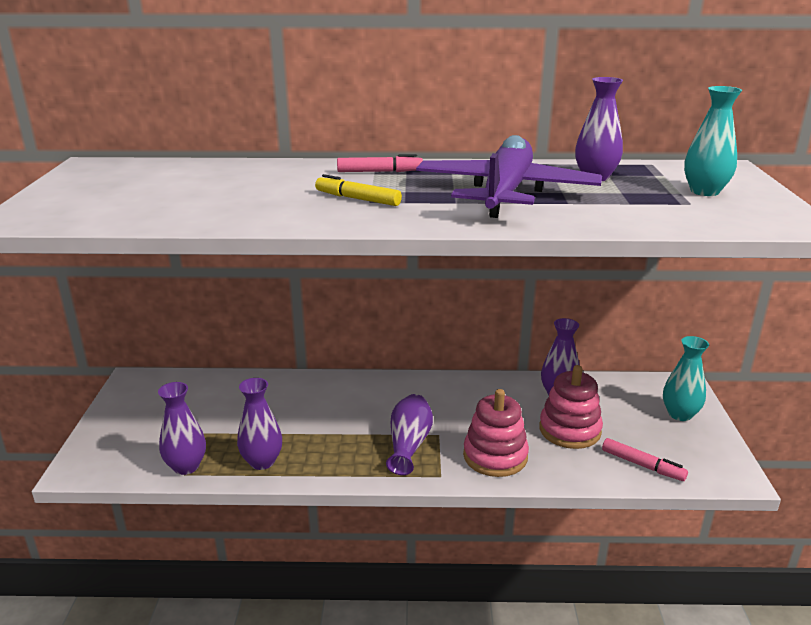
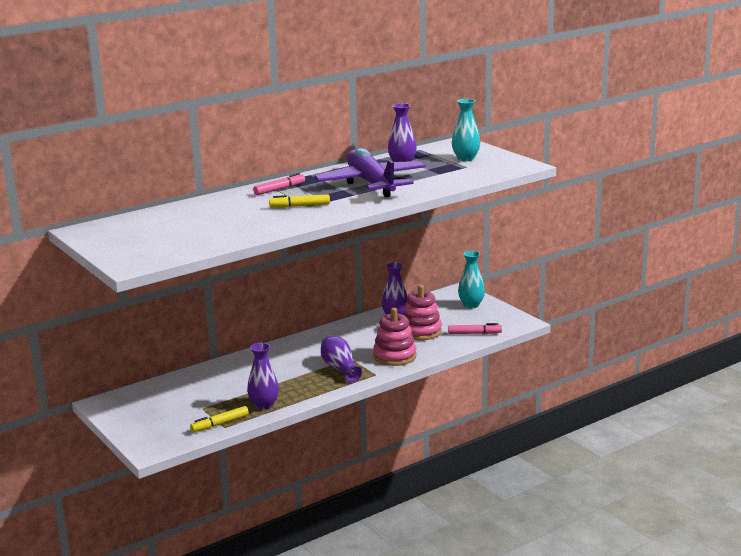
camera: 35 degrees left, 5 degrees down
(186, 466) = (220, 424): purple vase -> yellow marker

